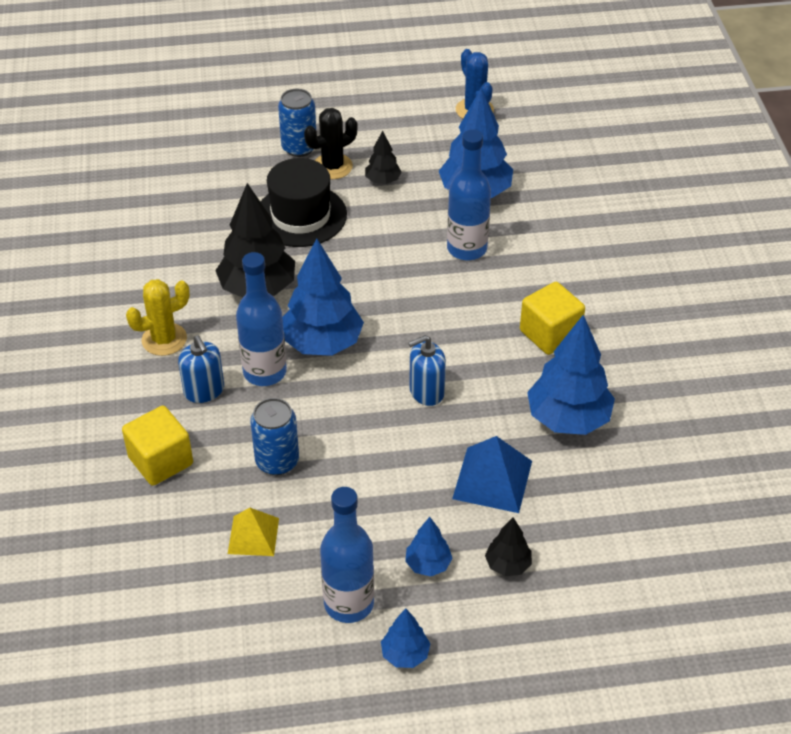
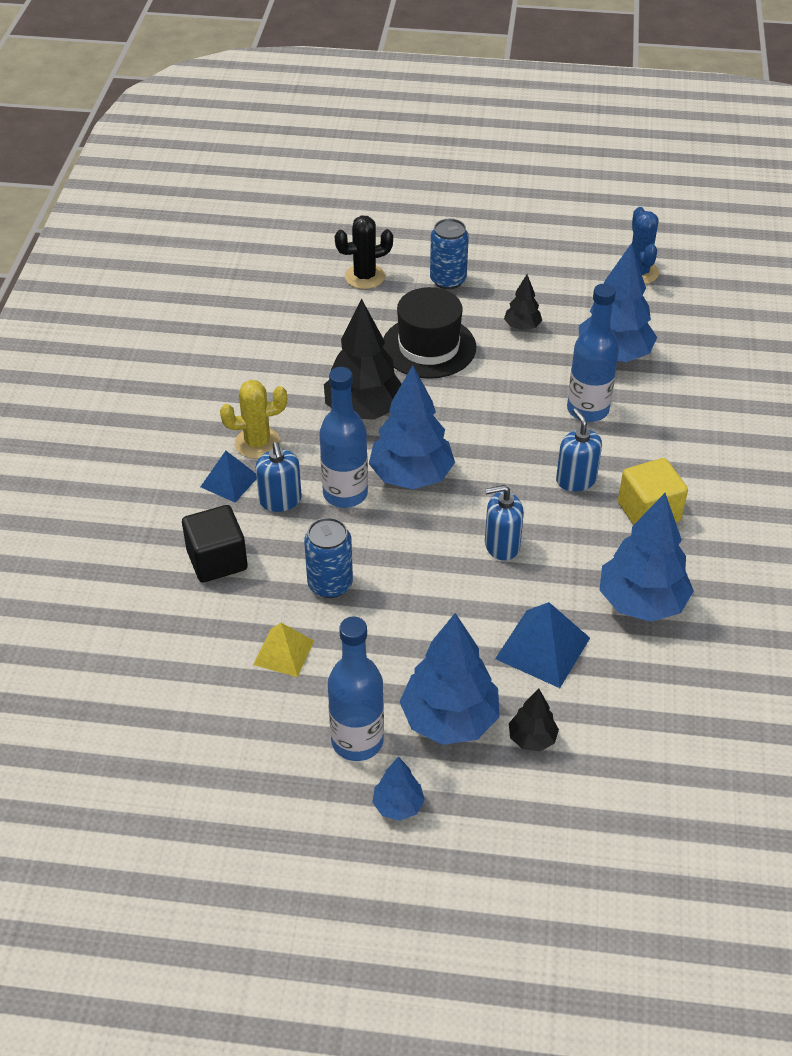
camera: 15 degrees right, 0 degrees up
(148, 382) = (229, 481): none -> blue pyramid
(161, 461) = (217, 560): yellow cube -> black cube
(332, 166) = (475, 304): black cactus -> black cactus (364, 277)
(428, 564) = (449, 720): blue tree -> blue tree, size x2.00
(475, 317) = (576, 480): none -> blue soap dispenser

